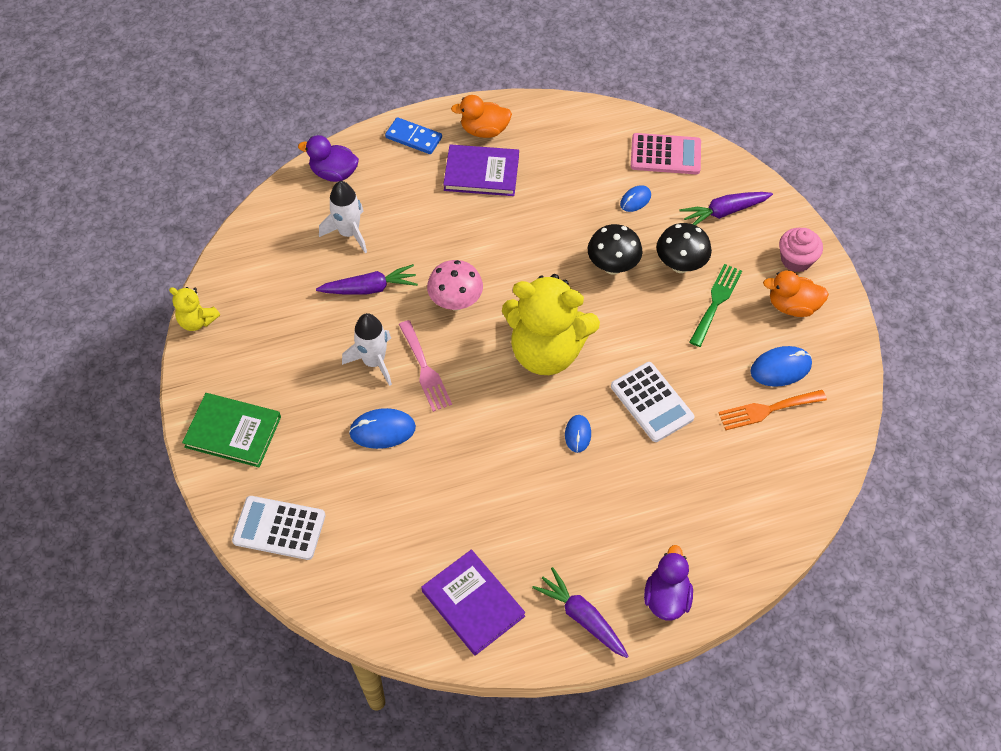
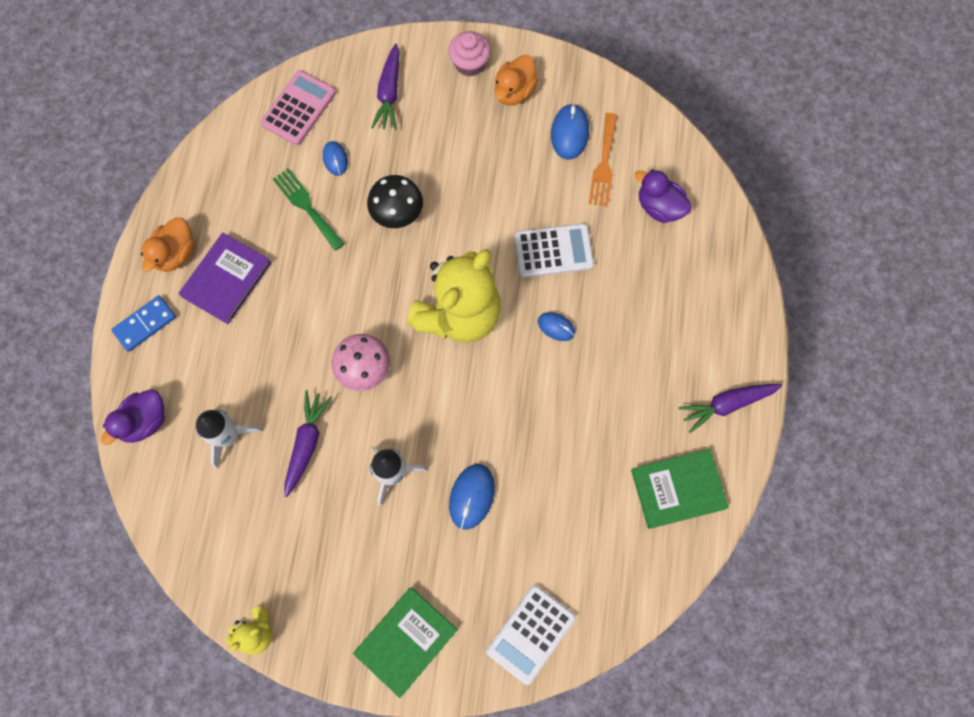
camera: 65 degrees left, 15 degrees up
(425, 369) = (425, 430): pink fork -> none
(473, 603) = (678, 489): purple book -> green book
(666, 597) = (737, 329): purple duck -> purple duck (659, 207)
(680, 265) = (426, 157): black mushroom -> none
(716, 302) = (479, 148): green fork -> green fork (306, 206)

